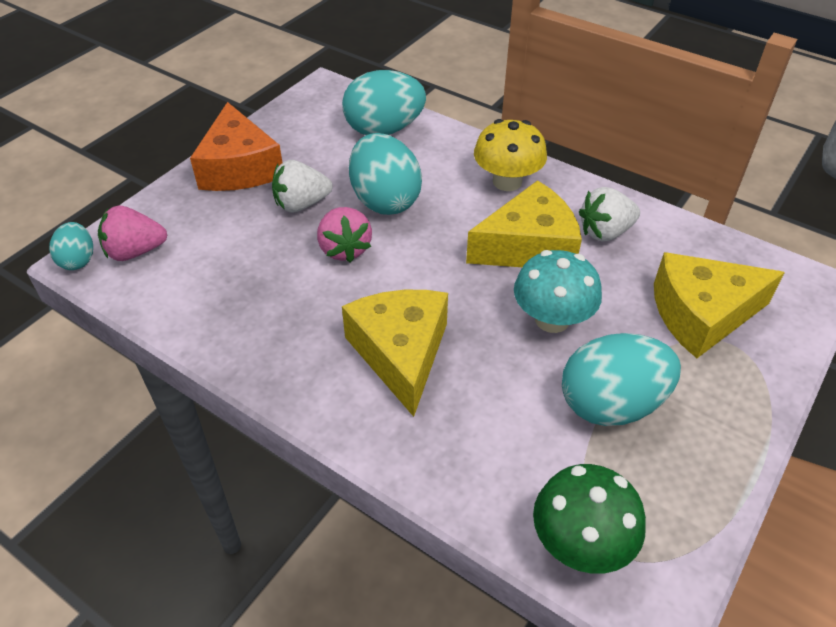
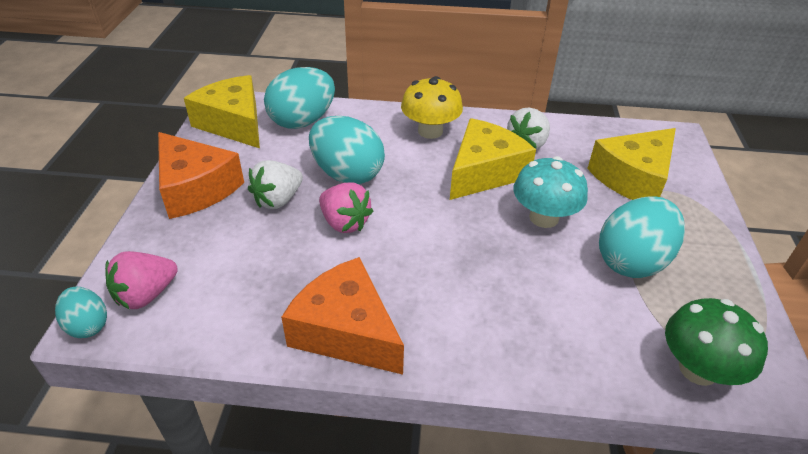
camera: 30 degrees left, 5 degrees down
(268, 351) = (346, 331): none -> orange cheese
(401, 353) = (457, 287): yellow cheese -> yellow cheese (233, 123)

